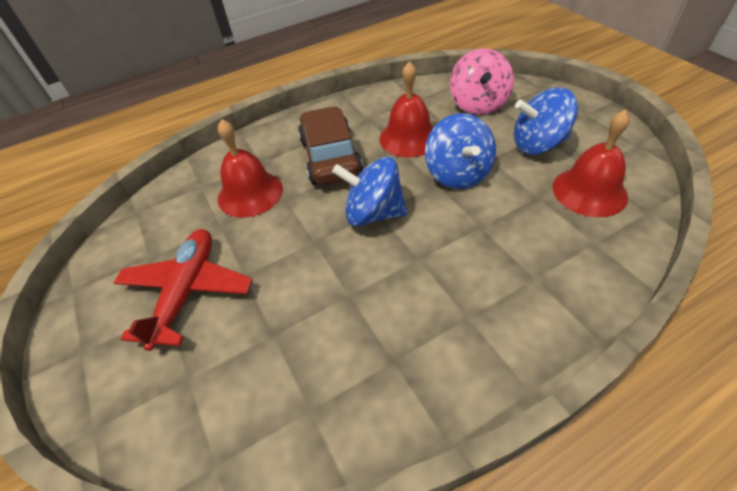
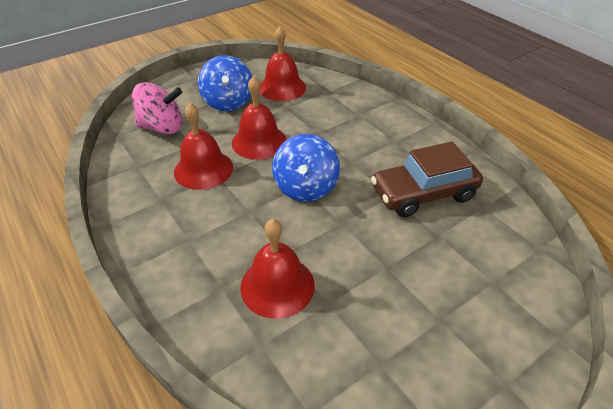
camera: 100 degrees left, 5 degrees down
(187, 291) = (415, 308): red plane -> none
(330, 157) = (224, 224): brown car -> brown car (423, 194)
(457, 174) = (259, 141): blue spinning top -> red bell

